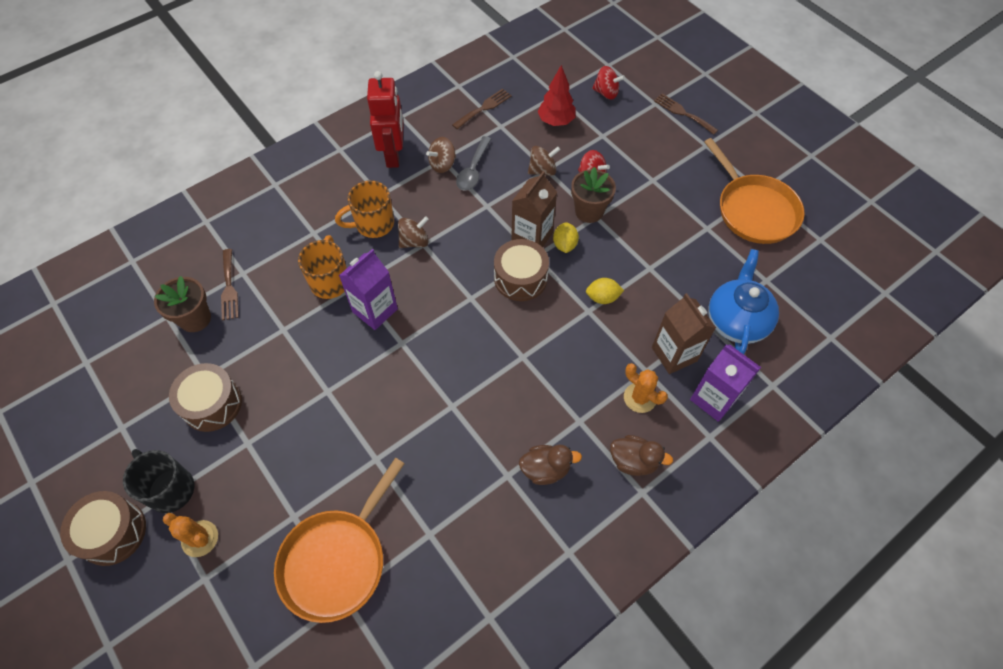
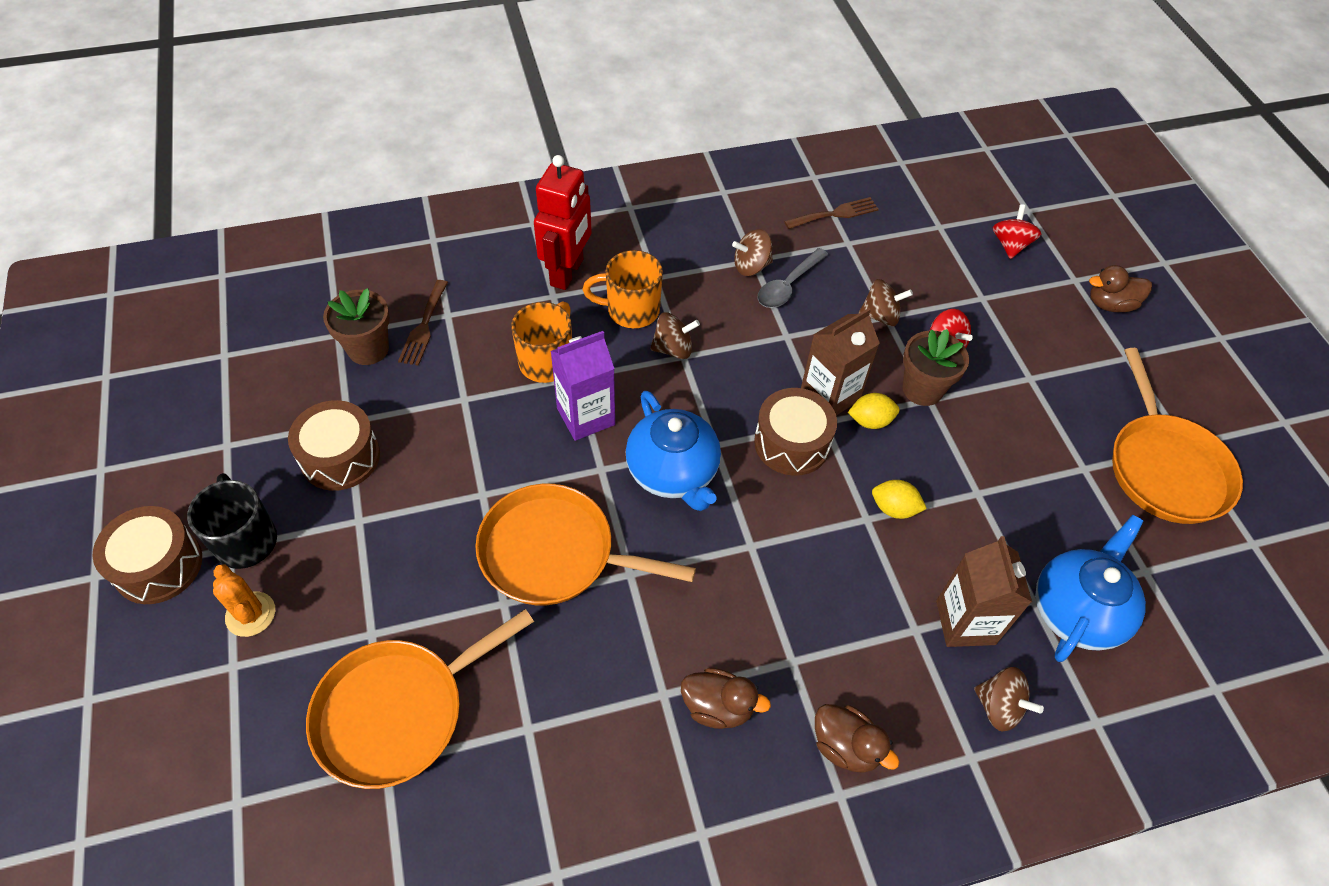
camera: 20 degrees right, 5 degrees down
(393, 155) = (694, 235): red robot -> red robot (567, 272)
(395, 412) = (554, 553): none -> orange pan
(451, 327) = (673, 473): none -> blue teapot
(556, 121) = (925, 260): red tree -> none
(564, 245) = (870, 421): yellow lemon -> yellow lemon turned 60 degrees clockwise
(606, 93) = (1010, 245): red spinning top -> red spinning top turned 120 degrees counterclockwise
(640, 398) = (891, 663): orange cactus -> none
(683, 113) = (1110, 304): brown fork -> brown duck
(714, 399) = (998, 707): purple carton -> brown spinning top

